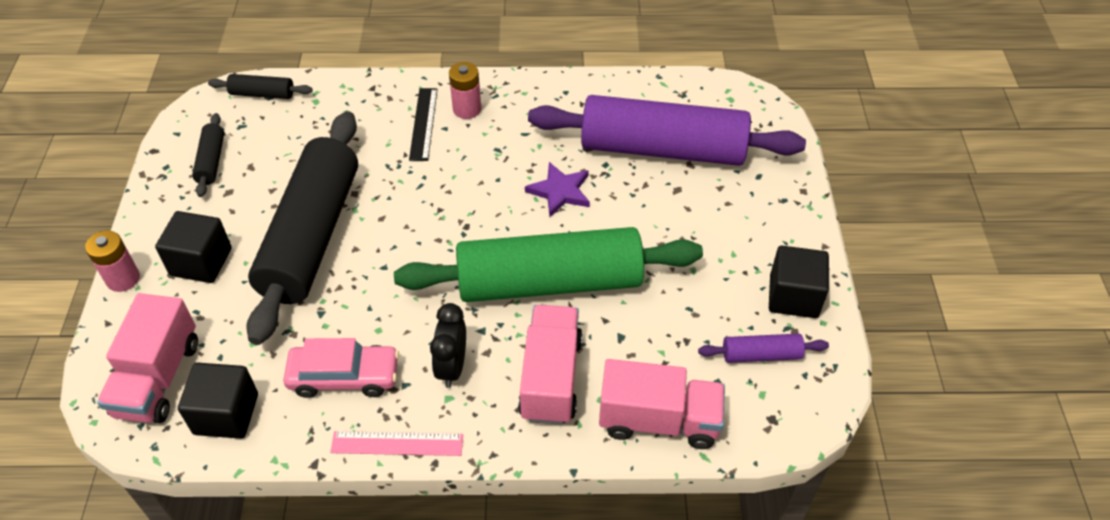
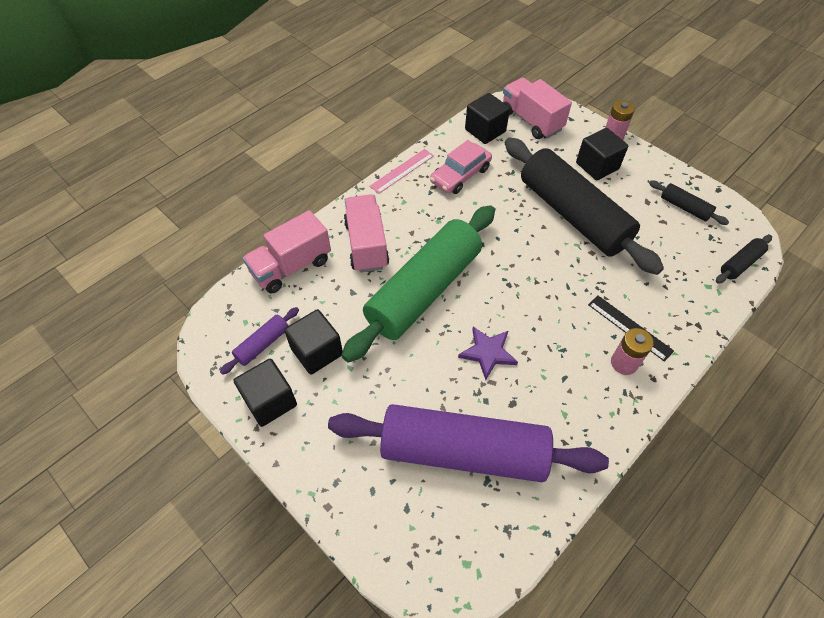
camera: 135 degrees right, 5 degrees up
(452, 367) = (419, 214): black clock -> none
(550, 378) = (366, 245): pink truck -> pink truck turned 150 degrees counterclockwise
(662, 149) = (463, 451): purple rolling pin -> purple rolling pin turned 45 degrees clockwise
(712, 306) = (317, 351): none -> black cube

